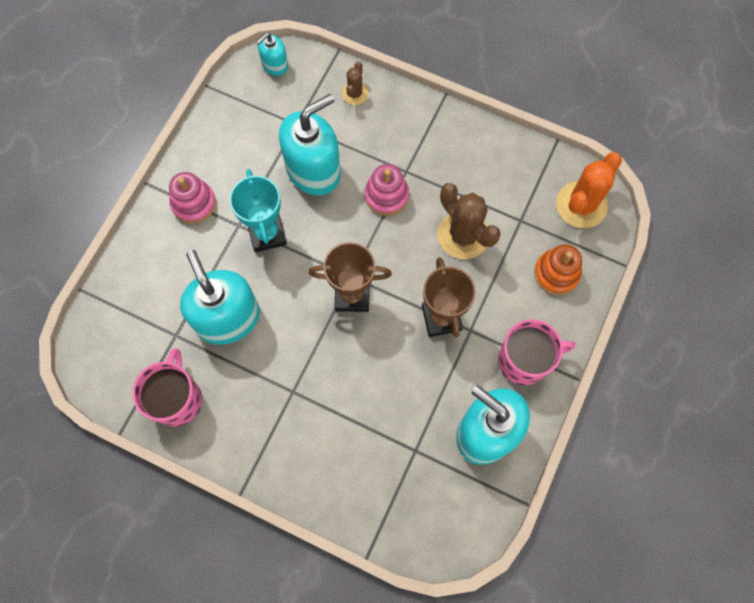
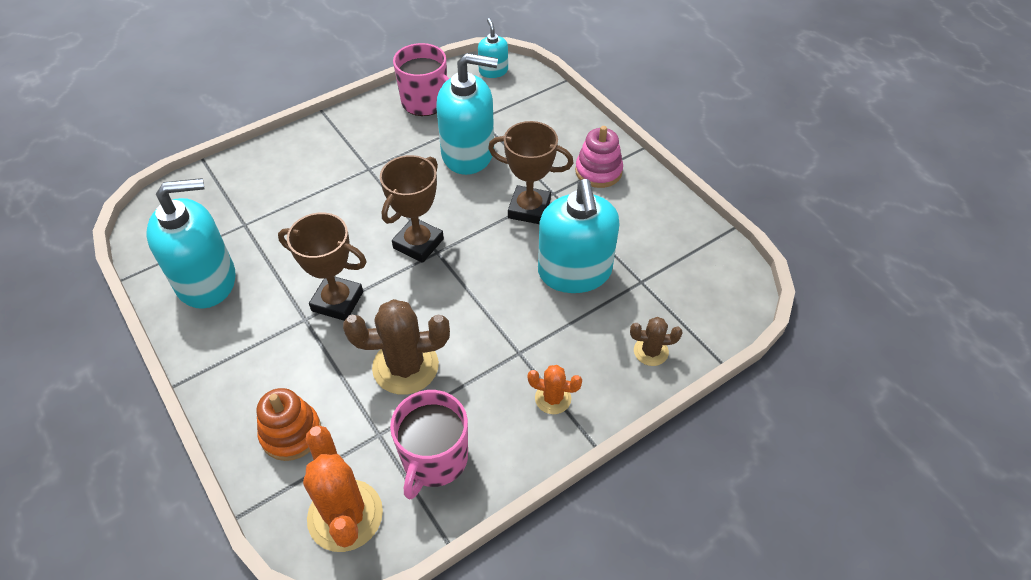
camera: 120 degrees right, 20 degrees down
(267, 234) = (529, 209): turquoise trophy -> brown trophy
(274, 65) = (731, 294): turquoise soap dispenser -> turquoise soap dispenser (493, 71)
(355, 93) = (651, 351): brown cactus -> brown cactus turned 45 degrees counterclockwise
(386, 195) = (502, 320): pink stacking toy -> none
(428, 133) = (553, 398): none -> orange cactus
(524, 360) = (235, 348): pink mug -> pink mug (434, 459)

